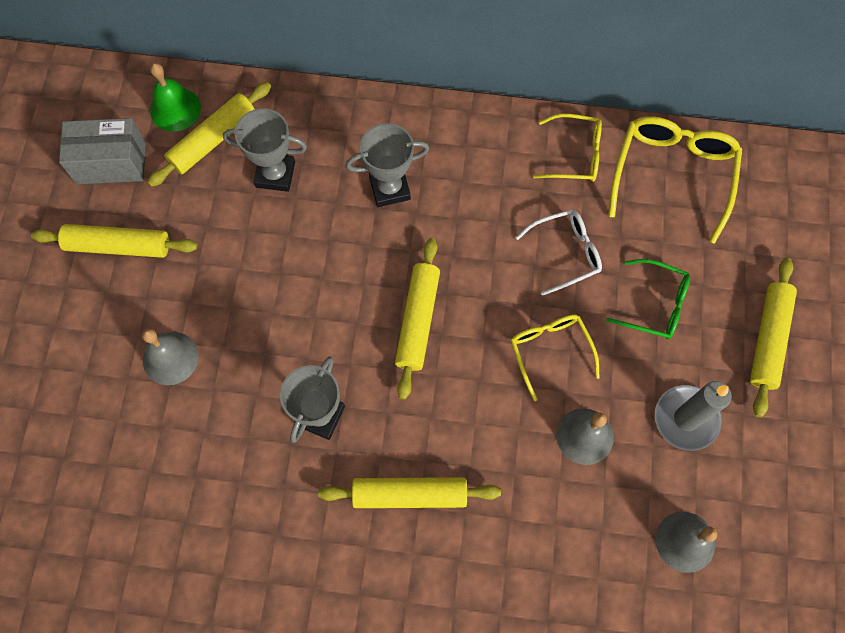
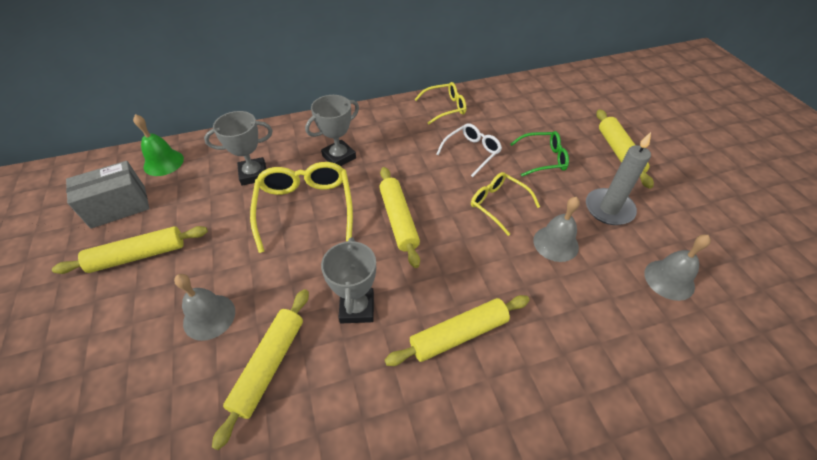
camera: 25 degrees left, 20 degrees down
(213, 139) = (198, 170): yellow rolling pin -> yellow rolling pin (269, 366)
(672, 175) = (506, 100): yellow glasses -> yellow glasses (305, 208)

